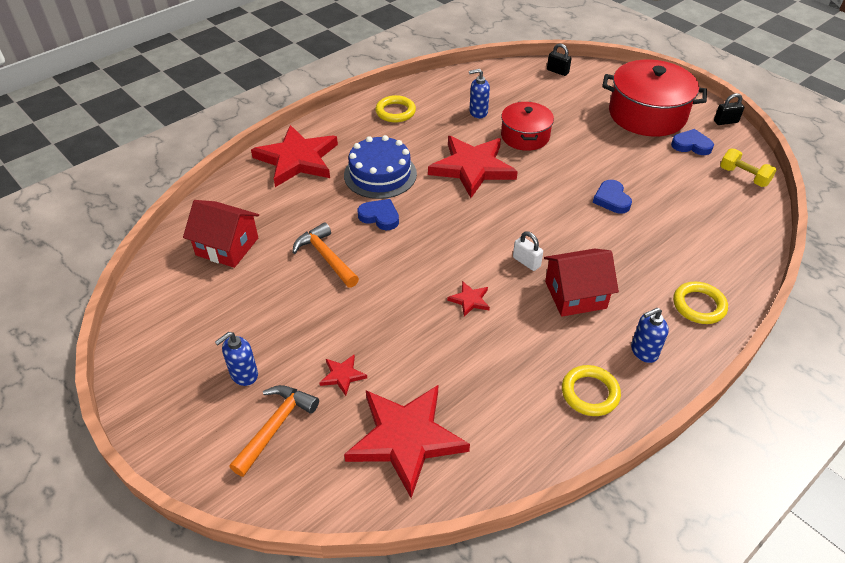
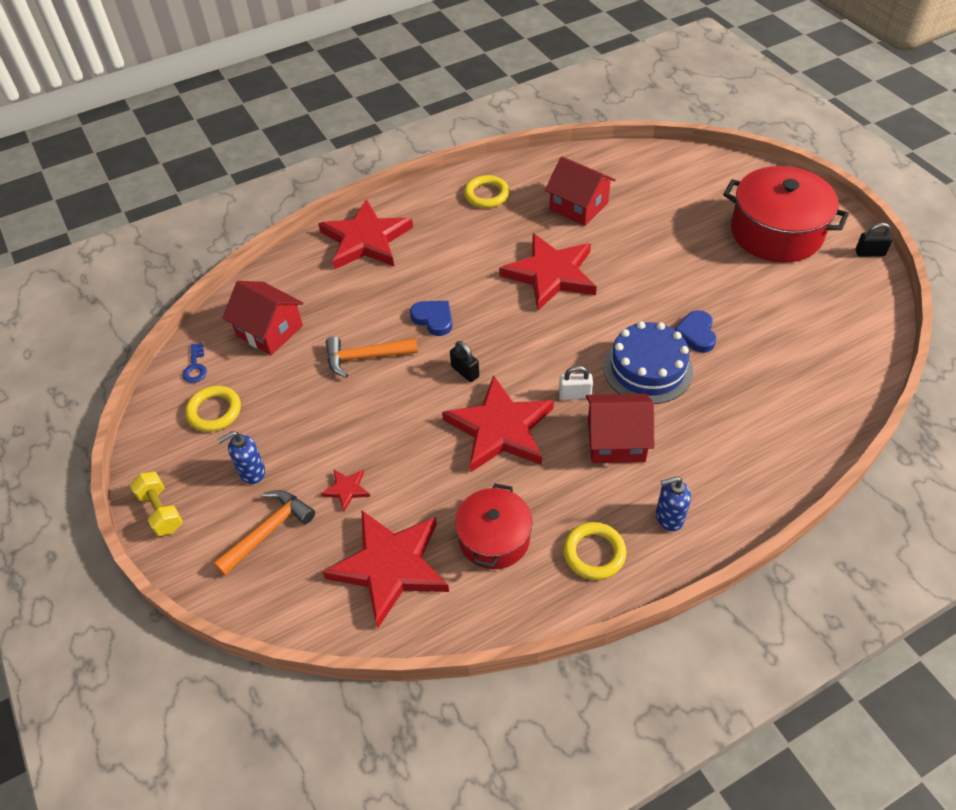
camera: 15 degrees right, 5 degrees up
(161, 288) = (195, 367): none -> blue key
(326, 257) = (365, 357): orange hammer -> orange hammer turned 75 degrees counterclockwise
(380, 174) = (448, 269): blue cake -> blue cake (647, 369)
(470, 300) = (500, 429): red star -> red star, size x2.41
(478, 112) = (578, 206): blue soap dispenser -> red house
(525, 136) = (622, 243): red pot -> red pot (494, 538)
(526, 262) = (575, 394): white padlock -> white padlock turned 60 degrees counterclockwise
(557, 71) = (688, 164): black padlock -> black padlock (465, 371)
(691, 145) = (815, 278): blue heart -> none
(699, 305) = (750, 475): yellow ring -> yellow ring (214, 411)
(744, 177) = (864, 327): yellow dumbbell -> yellow dumbbell (161, 511)

